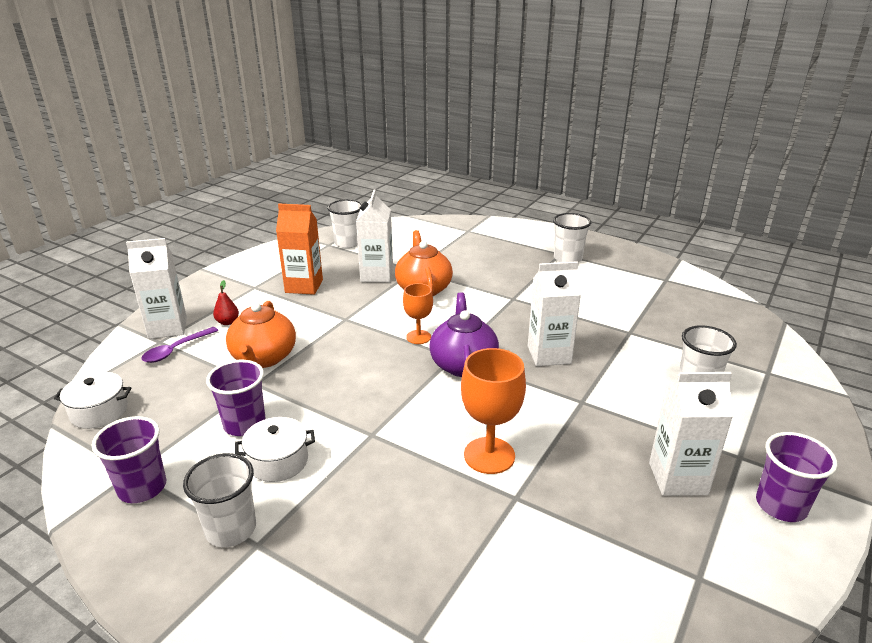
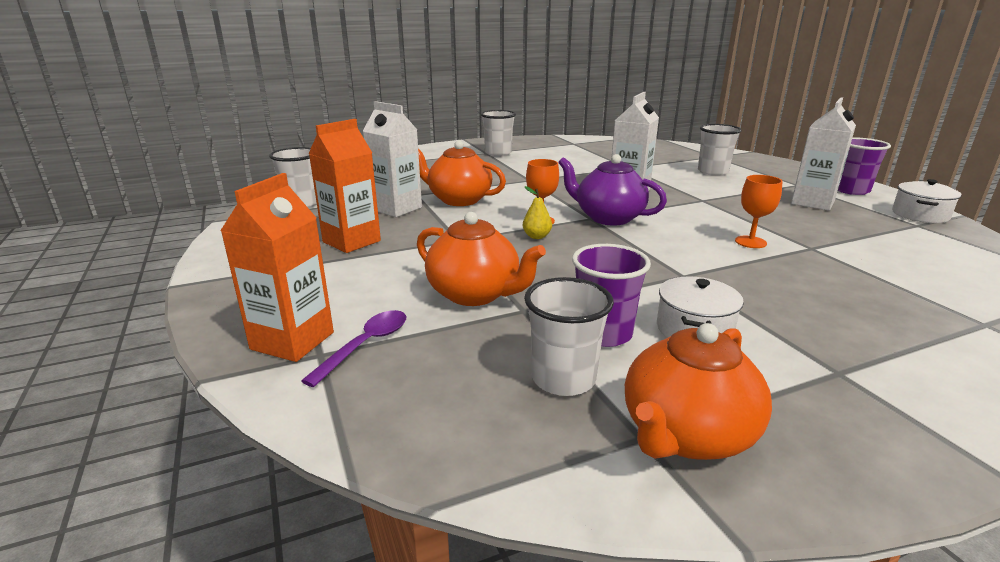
camera: 55 degrees left, 5 degrees down
(99, 411) = (449, 444): white pot -> white pot (920, 215)
(142, 488) = (686, 434): purple cup -> orange teapot
(168, 328) = (292, 341): white carton -> orange carton
(176, 350) = (365, 345): purple spoon -> purple spoon turned 135 degrees counterclockwise
(227, 322) = (354, 297): red pear -> none
(231, 529) = (805, 383): white cup -> white cup (563, 379)
(384, 346) = (536, 236): none -> yellow pear
(489, 455) = (750, 242): orange goblet -> orange goblet, size x0.62

